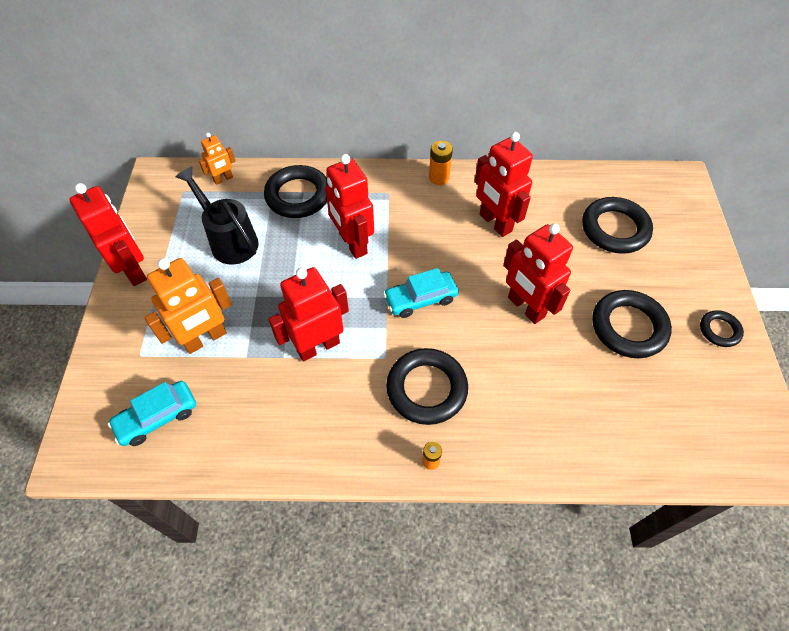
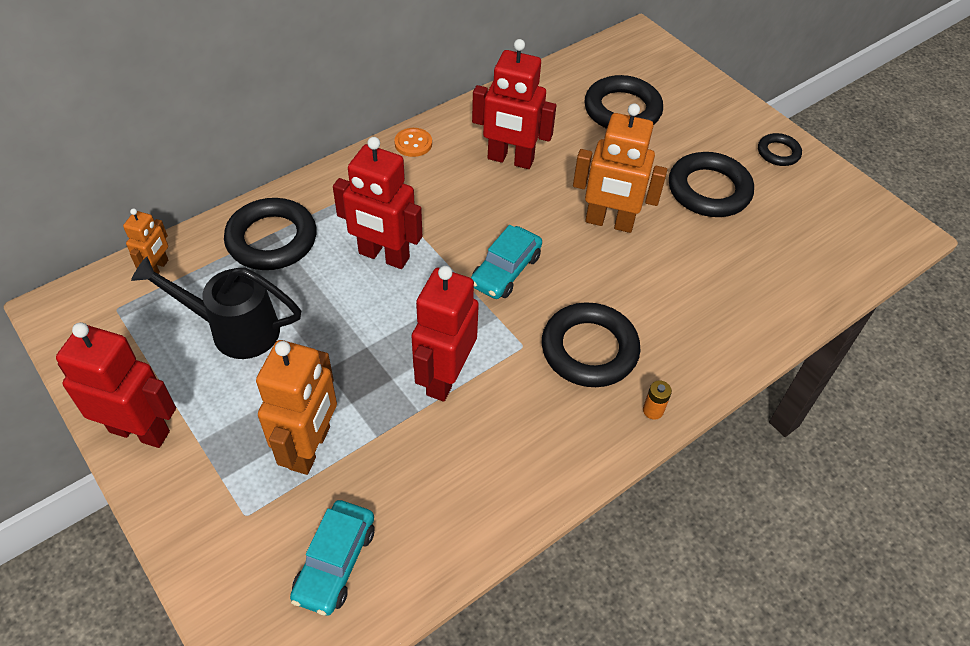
camera: 40 degrees left, 5 degrees down
(439, 178) = (413, 143): orange battery -> orange button
(525, 307) = (609, 222): red robot -> orange robot

